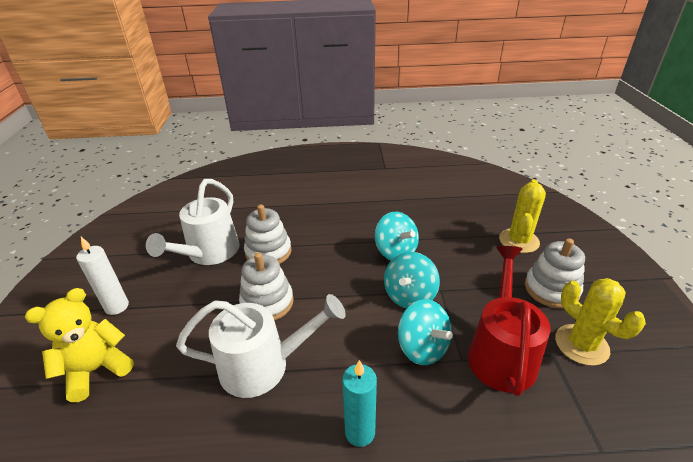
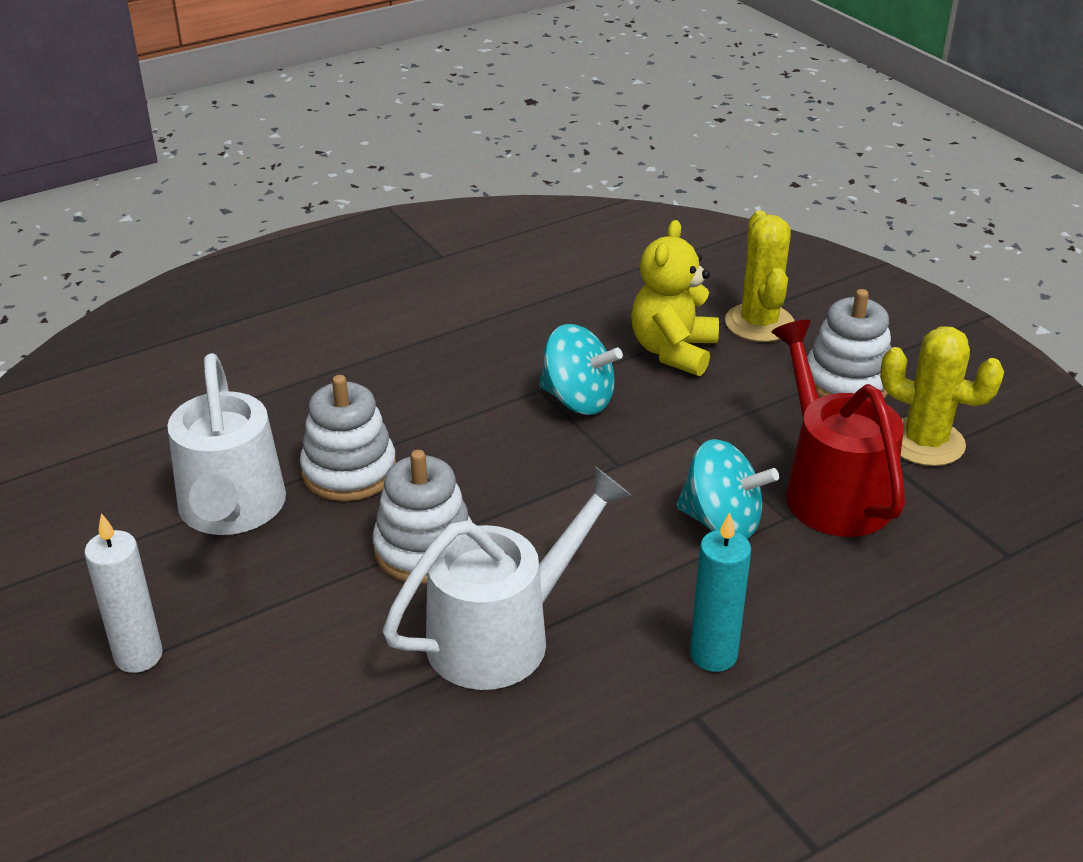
camera: 30 degrees left, 0 degrees up
(97, 370) = (213, 753): yellow teddy bear -> yellow teddy bear (673, 351)
(410, 296) = (651, 459): turquoise spinning top -> none

